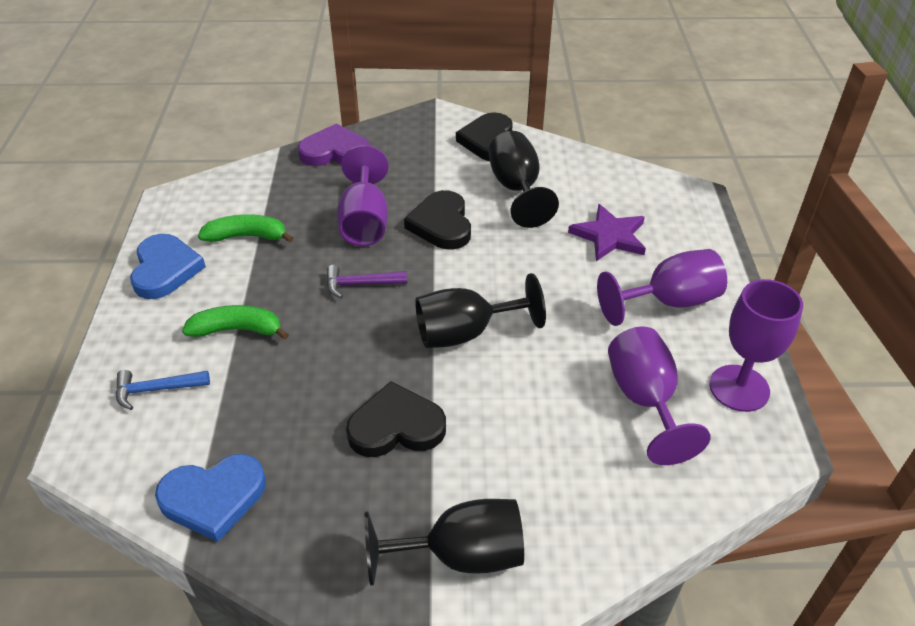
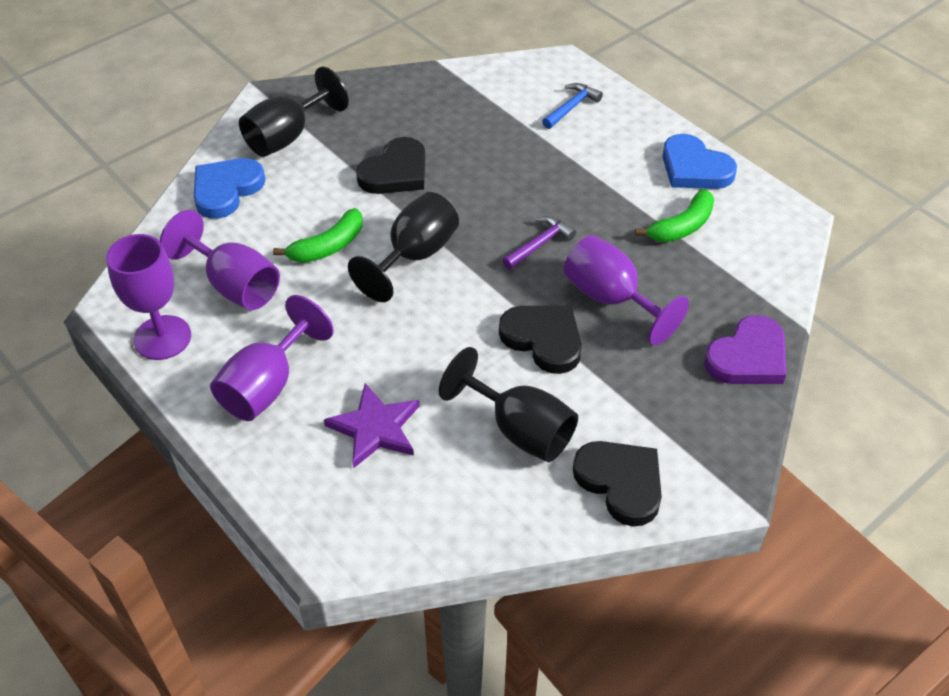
camera: 140 degrees right, 5 degrees up
(213, 498) = (457, 86): blue heart -> blue heart (226, 190)
(237, 330) = (578, 163): green banana -> green banana (328, 246)

